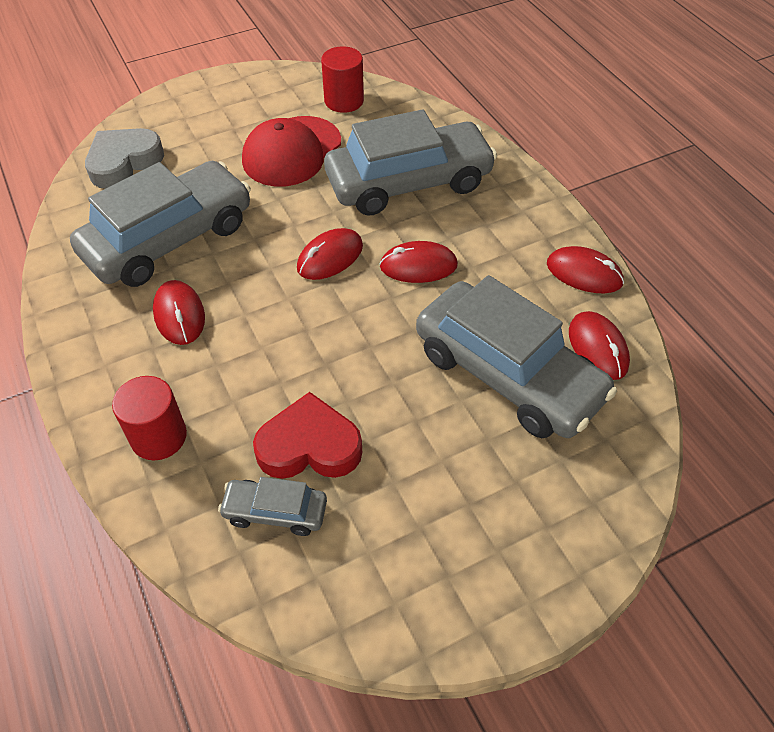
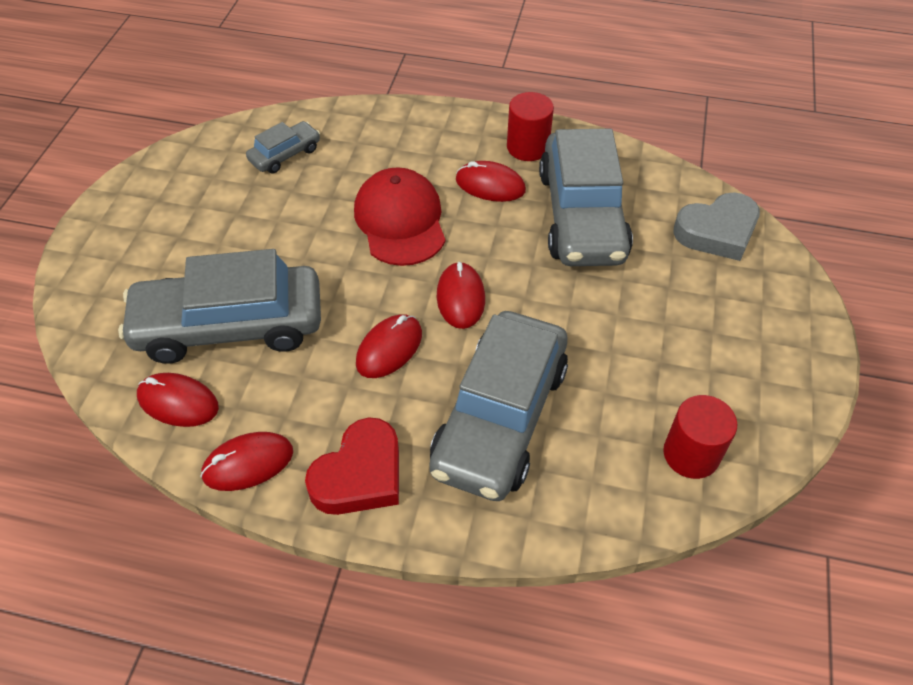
camera: 130 degrees right, 0 degrees up
(124, 162) = (717, 232): grey heart -> grey heart turned 75 degrees clockwise
(159, 436) = (395, 133): red cylinder -> red cylinder (527, 147)
(292, 152) = (633, 354): red cap -> red cap (400, 221)
(309, 446) = (308, 191): red heart -> red heart (360, 475)

